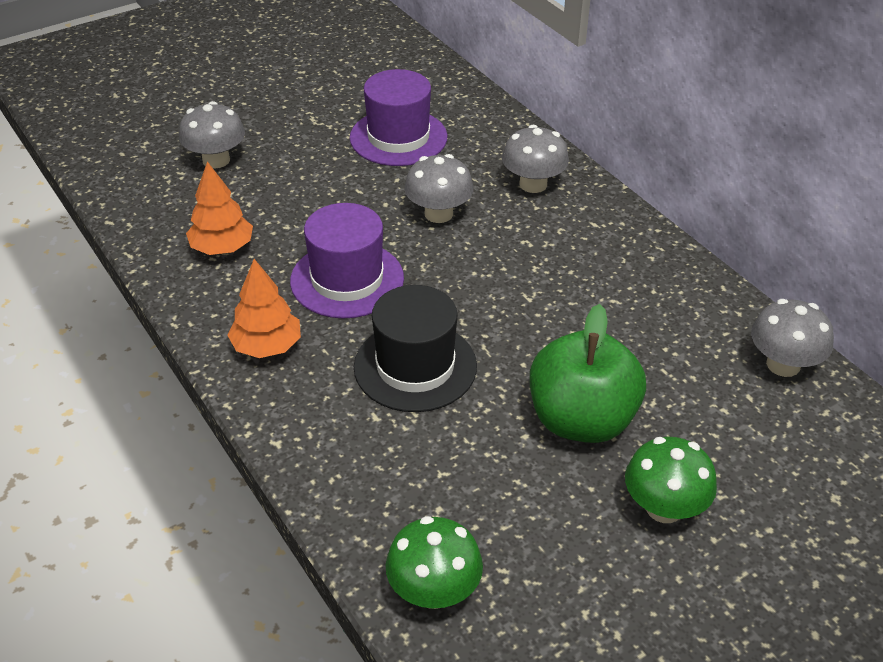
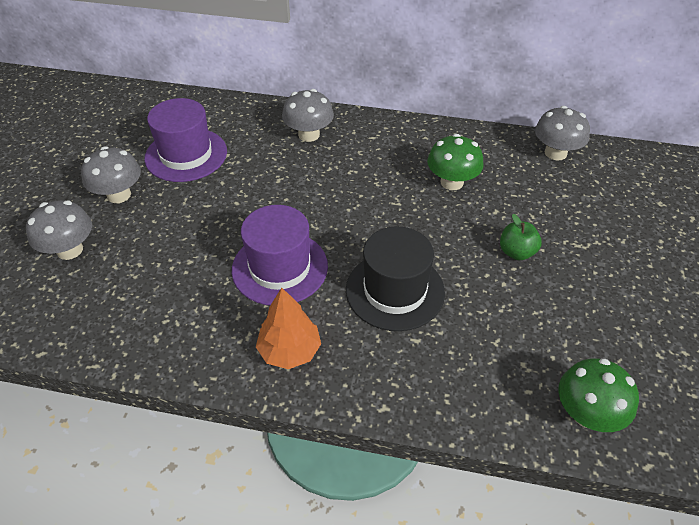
camera: 45 degrees left, 5 degrees up
(222, 248) = (163, 308): orange tree -> none
(438, 214) = (278, 187): grey mushroom -> grey mushroom (119, 195)
(581, 420) = (516, 252): green apple -> green apple, size x0.48
(664, 507) = (611, 267): green mushroom -> green mushroom (452, 182)

